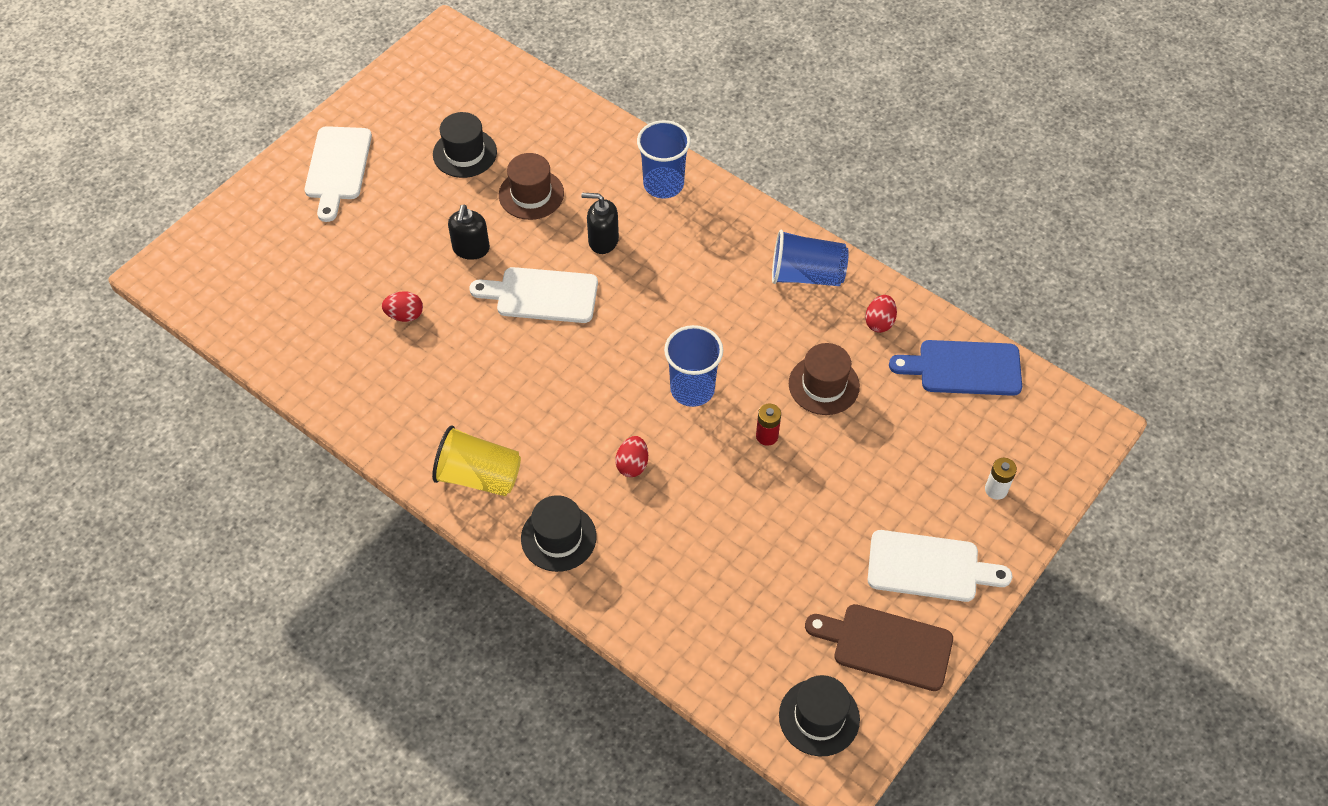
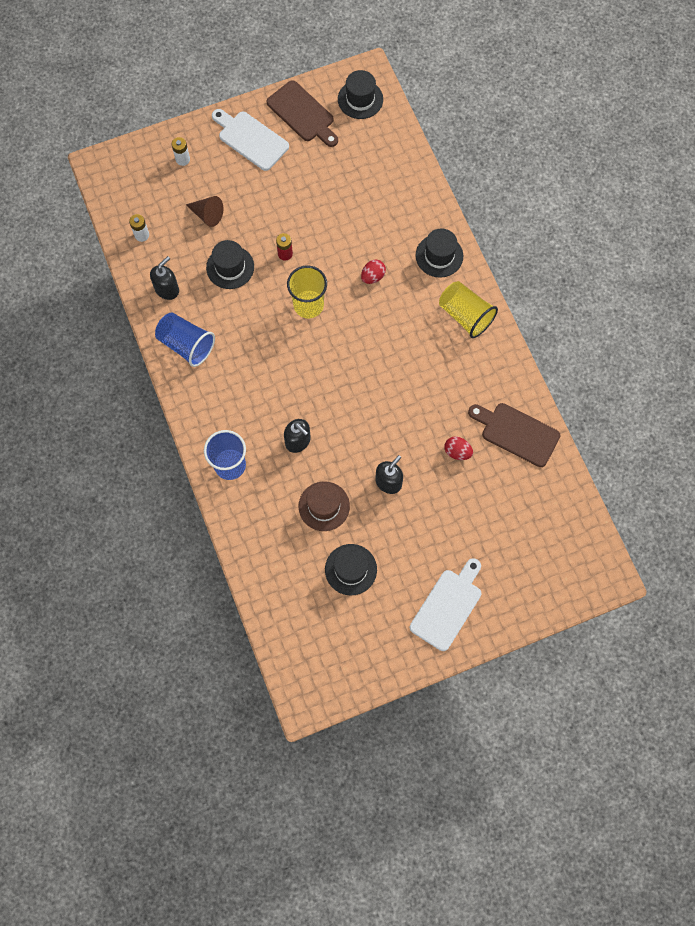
camera: 150 degrees left, 15 degrees up
(340, 369) = (516, 433): none -> brown cutting board
(541, 295) = (361, 420): white cutting board -> none
(692, 389) = (308, 305): blue cup -> yellow cup
(824, 385) = (230, 267): brown hat -> black hat
(879, 322) = (167, 289): red egg -> black soap dispenser
(904, 434) = (207, 215): none -> brown cone
(964, 368) = (142, 235): blue cutting board -> white battery

